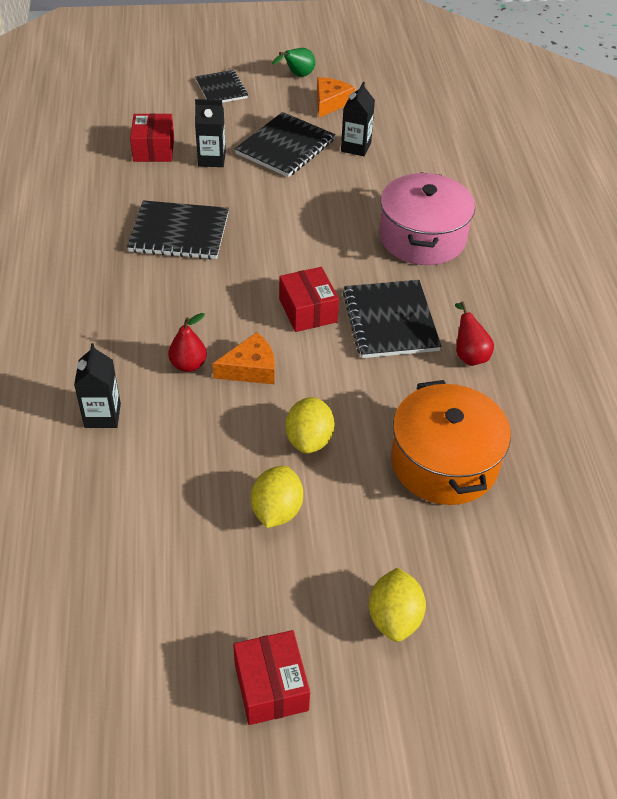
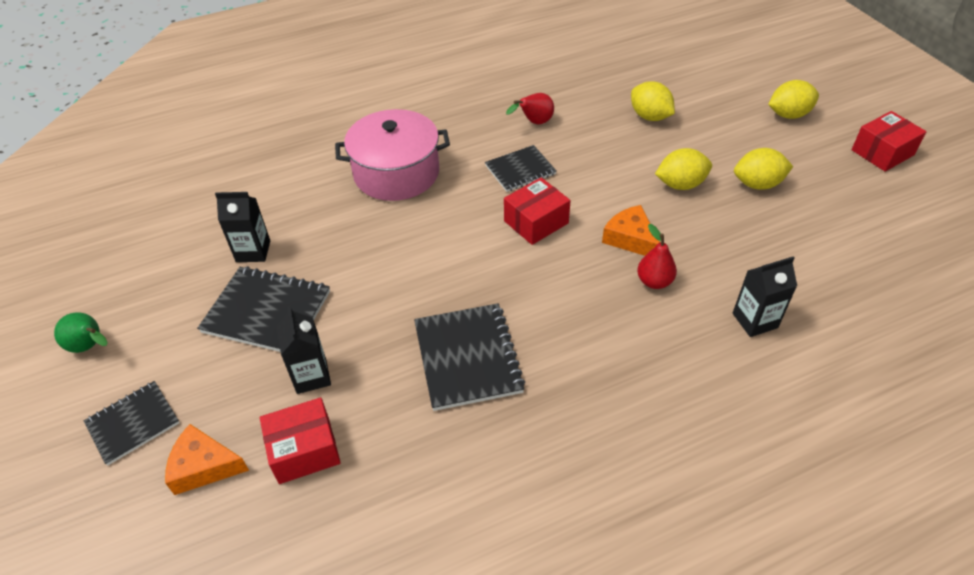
camera: 105 degrees left, 0 degrees up
(330, 103) = (158, 296): orange cheese -> orange cheese (204, 466)
(390, 321) = (520, 170): black notebook -> black notebook, size x0.65
(444, 462) = (650, 116): orange pot -> yellow lemon

